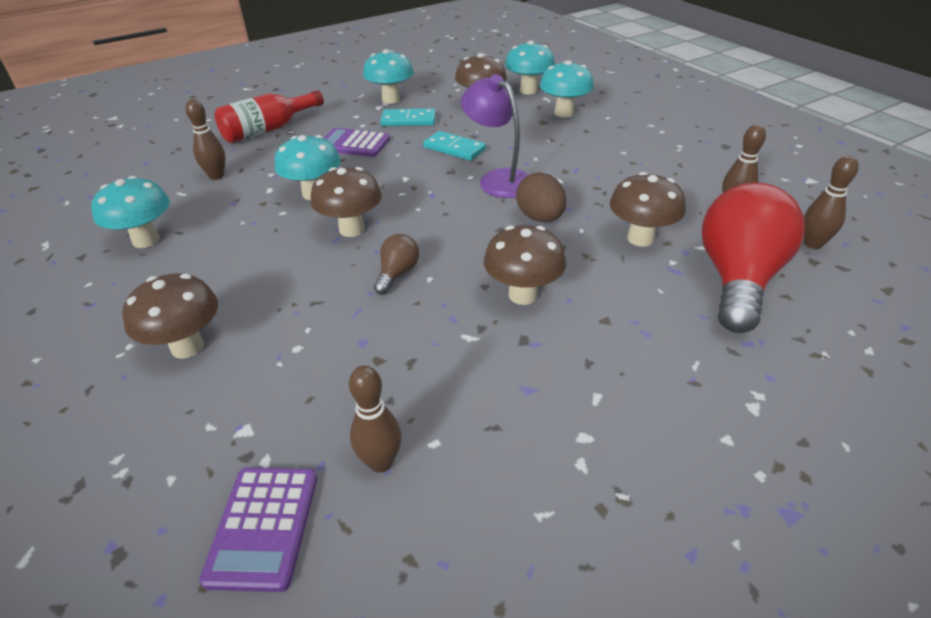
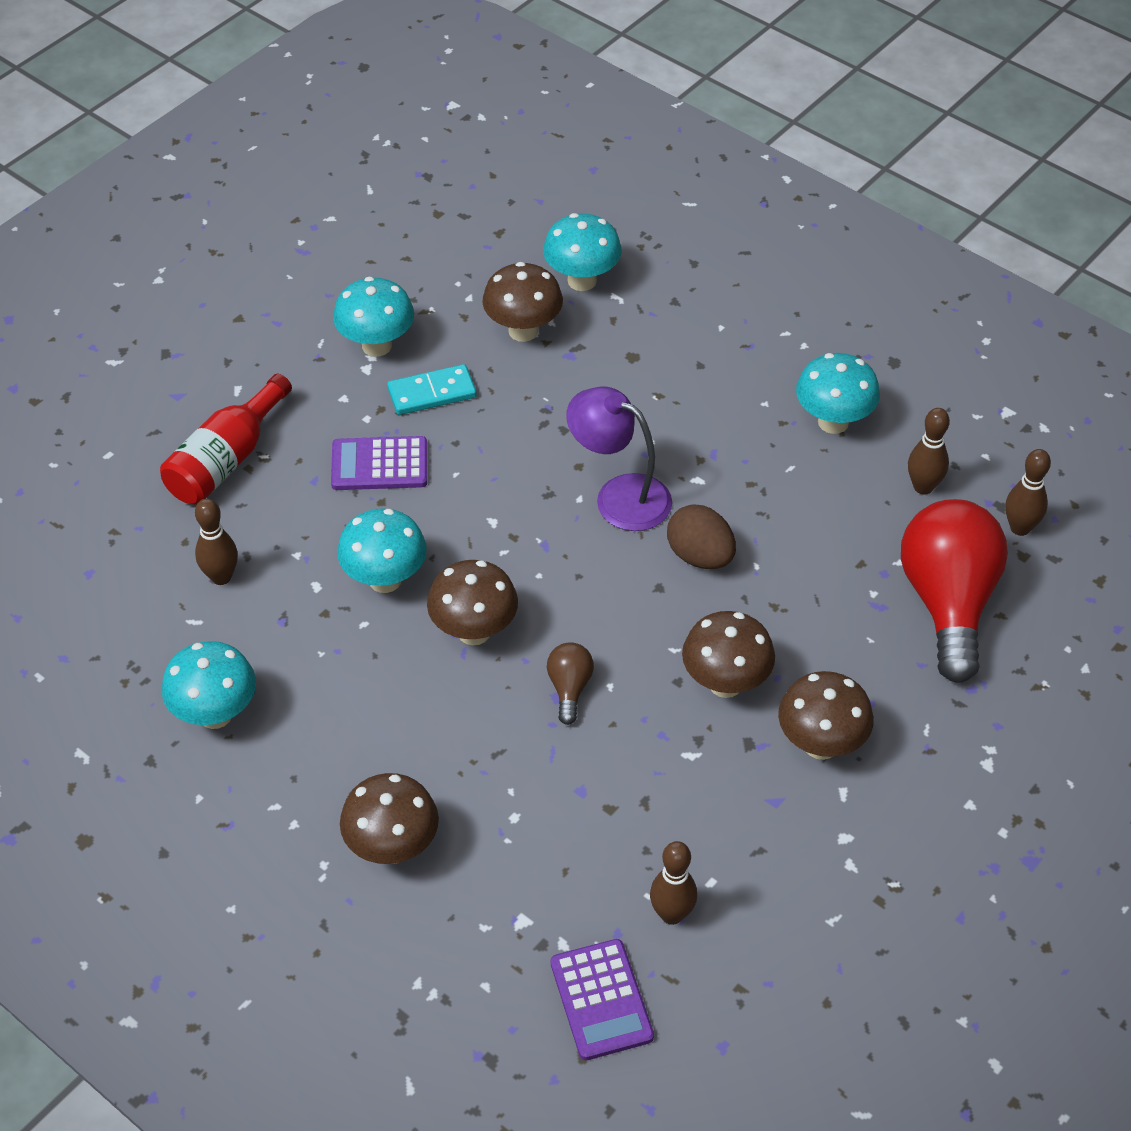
camera: 20 degrees left, 10 degrees up
(454, 148) = (531, 444): turquoise domino -> none
(564, 113) = (655, 329): turquoise mushroom -> turquoise mushroom (833, 422)
(640, 238) = (829, 564): brown mushroom -> brown mushroom (820, 745)

